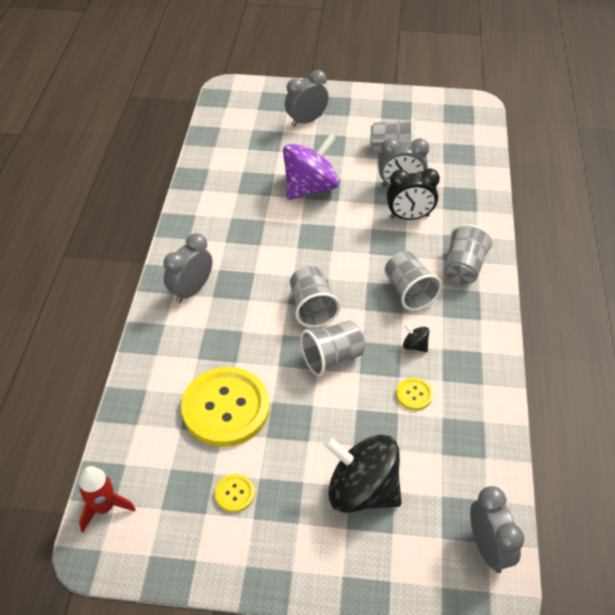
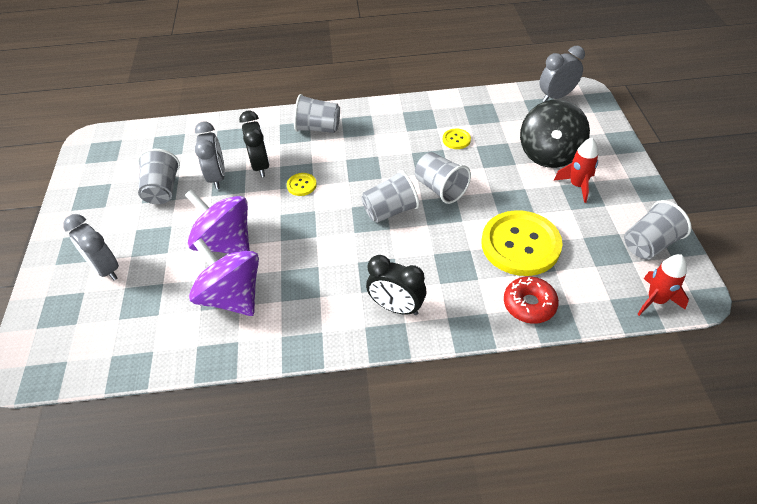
camera: 100 degrees left, 0 degrees up
(150, 391) = (529, 304): none -> red donut
(191, 290) = (396, 307): grey clock -> black clock
(234, 493) = (592, 220): yellow button -> yellow button (301, 185)
(248, 189) = (232, 296): none -> purple spinning top
(295, 500) = (577, 185): none -> red rocket
(409, 292) = (353, 155): grey cup -> grey cup (649, 244)
(415, 345) = (409, 145): black spinning top -> none

